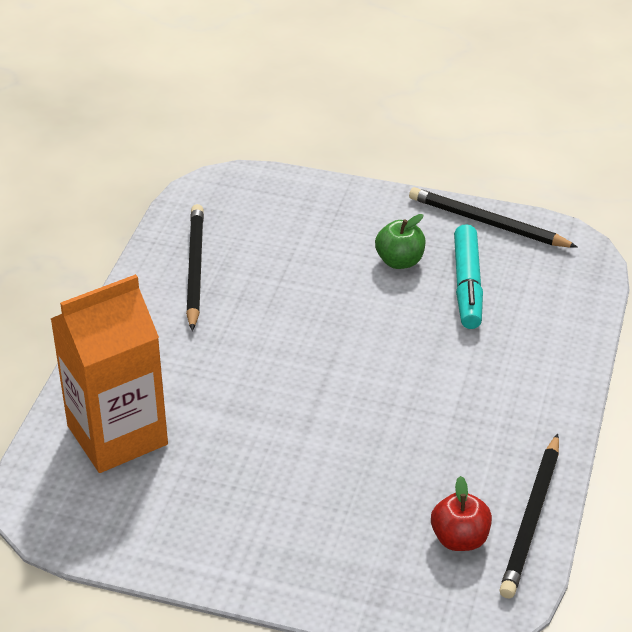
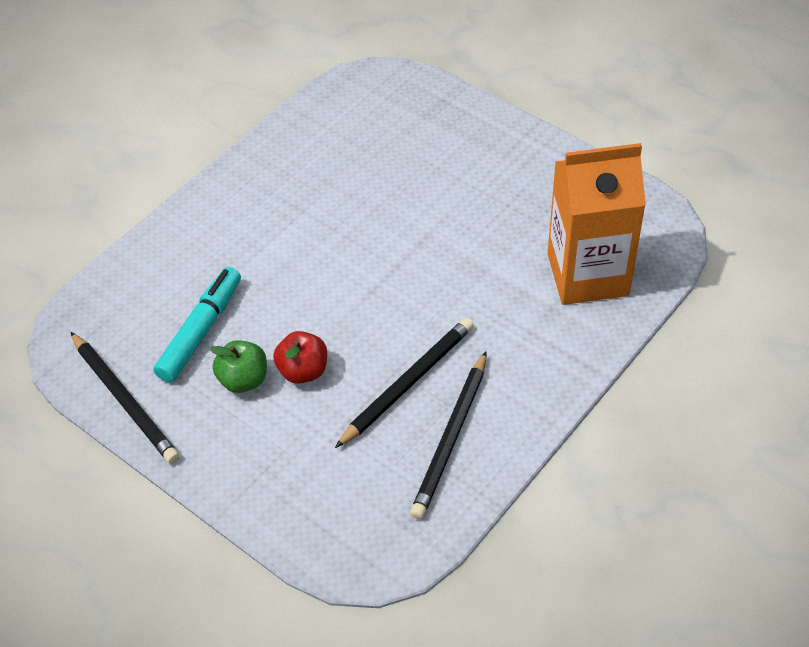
camera: 155 degrees left, 10 degrees up
(459, 539) = (362, 122): red apple -> red apple (303, 371)
(532, 519) = (302, 121): black pencil -> black pencil (407, 383)

